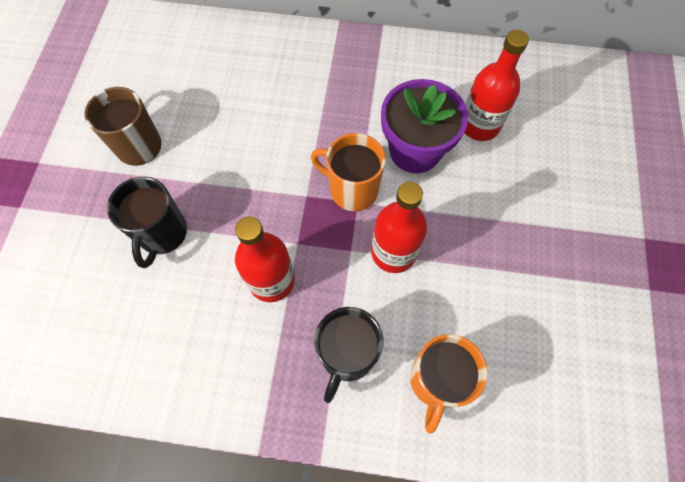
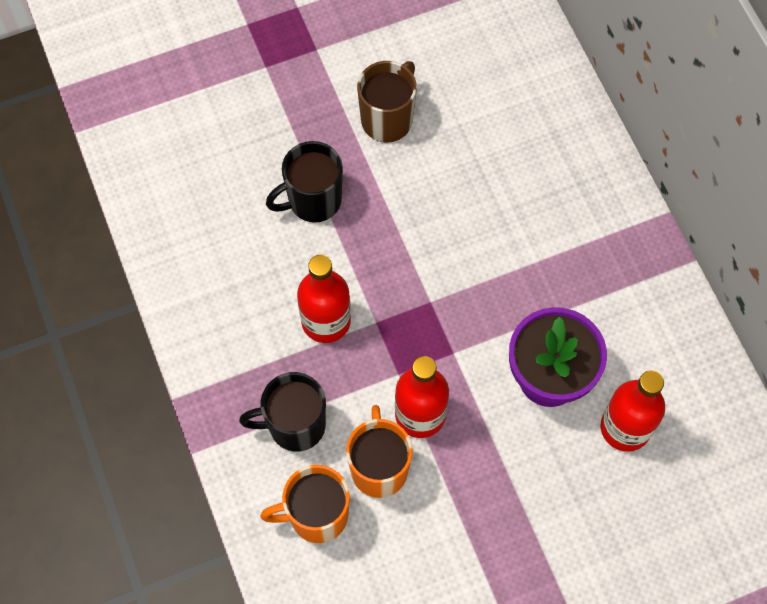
camera: 60 degrees right, 0 degrees up
(352, 190) = (464, 340): orange mug -> orange mug (379, 468)

